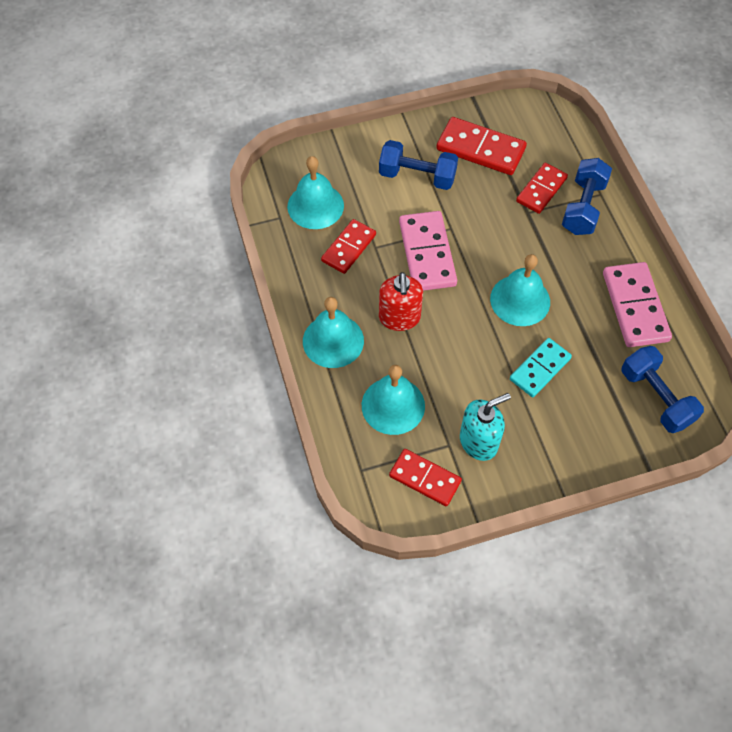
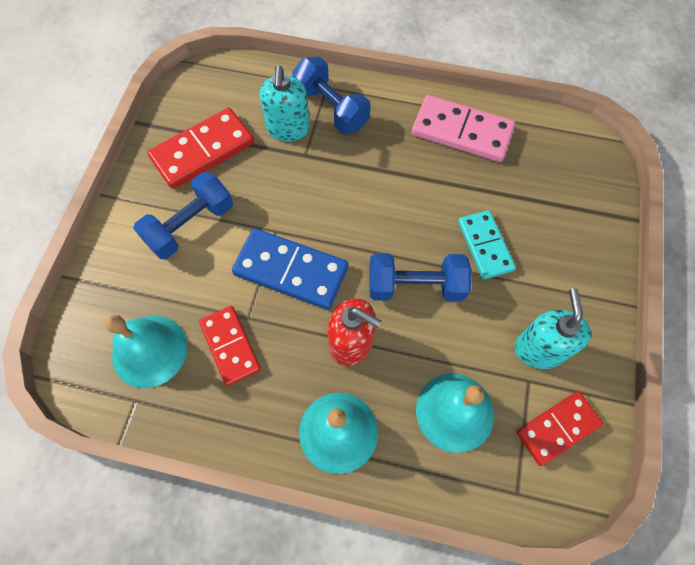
camera: 60 degrees left, 5 degrees up
(427, 253) = (291, 271): pink domino -> blue domino
(520, 300) = (399, 218): turquoise bell -> none
(541, 190) = (288, 129): red domino -> turquoise soap dispenser
(656, 397) = (563, 171): blue dumbbell -> blue dumbbell (415, 286)

